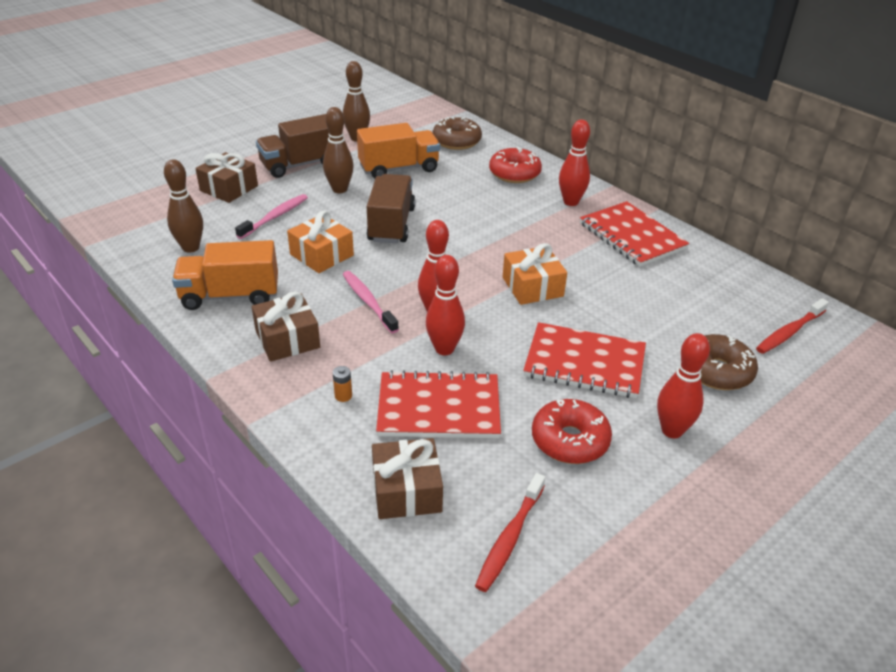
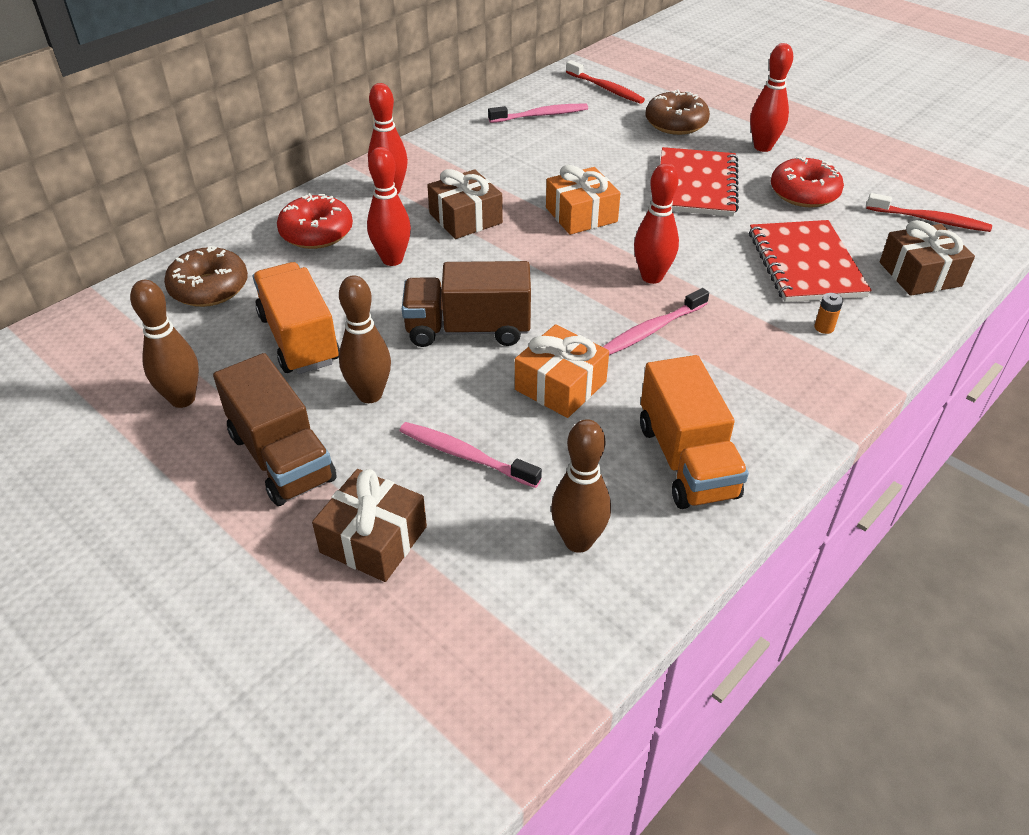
camera: 95 degrees left, 5 degrees up
(287, 339) = (753, 386): brown gift -> brown gift (465, 218)
(444, 349) = (714, 267): red bowling pin -> red bowling pin (392, 259)
(632, 236) = (463, 154): red notebook -> none
(714, 283) = (541, 115): none -> pink toothbrush

